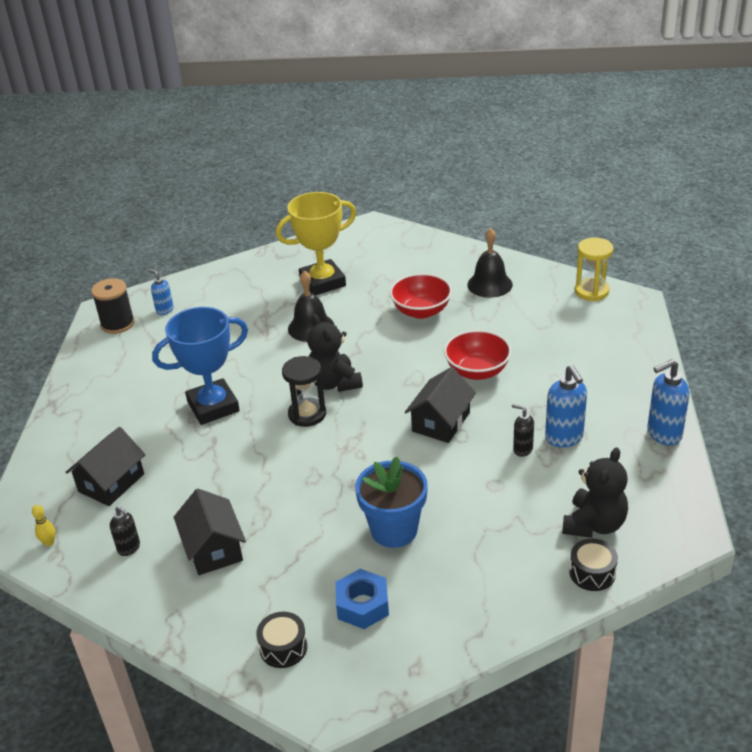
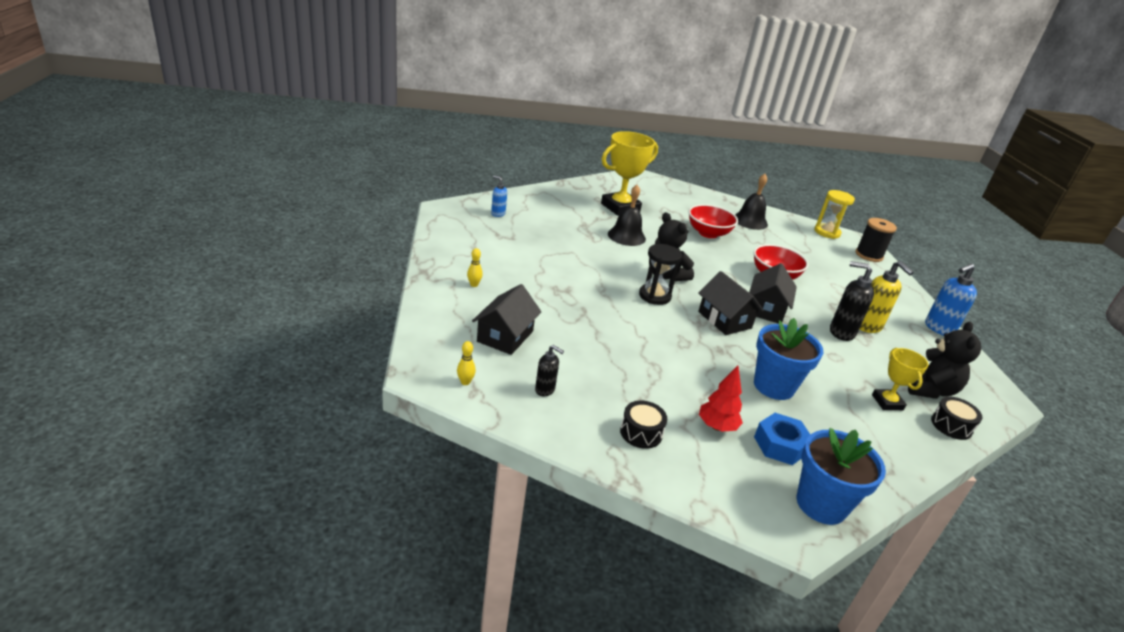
camera: 15 degrees left, 5 degrees down
(101, 416) = (474, 285): none -> yellow bowling pin
(117, 324) = (460, 219): black spool -> black spool (868, 255)
(213, 406) = (571, 284): blue trophy -> none
(213, 548) = (624, 394): black house -> black house (724, 320)
(283, 648) = (729, 479): black drum -> black drum (641, 433)
(300, 585) = (716, 427): none -> red tree
(372, 674) = (821, 504): none -> blue flower pot
(522, 449) = (841, 332): black soap dispenser -> black soap dispenser, size x1.70
(526, 545) = (887, 402): none -> yellow trophy
(564, 438) = (868, 326): blue soap dispenser -> yellow soap dispenser

